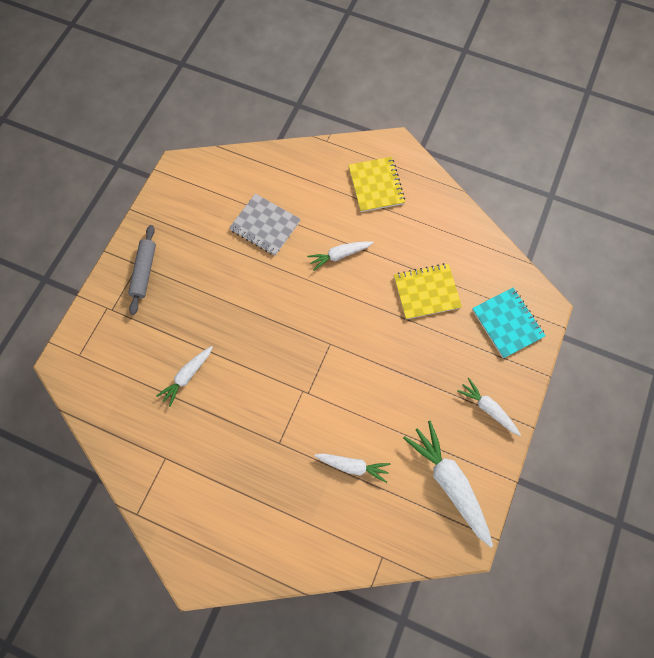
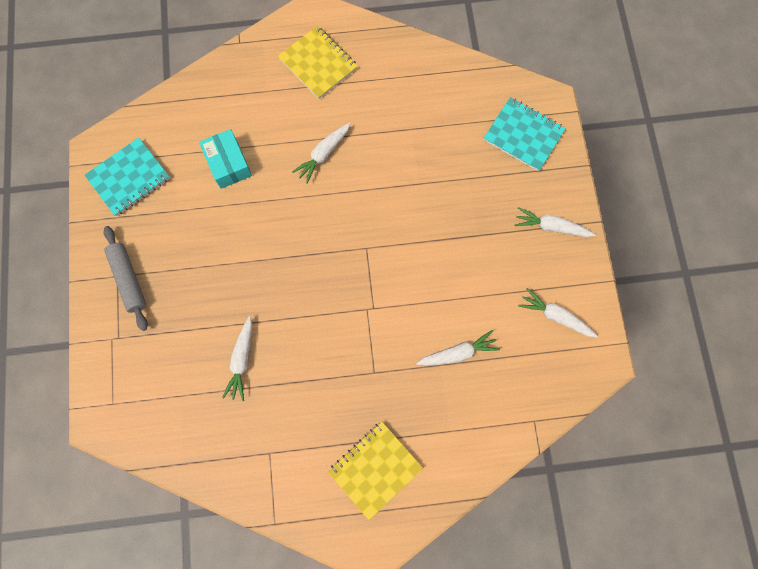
camera: 30 degrees left, 5 degrees up
(188, 198) = (129, 178): none -> turquoise notebook
(265, 225) = (228, 164): grey notebook -> turquoise box
(426, 292) = (430, 146): yellow notebook -> yellow notebook (375, 469)
(449, 482) = (555, 316): white carrot -> white carrot, size x0.59

